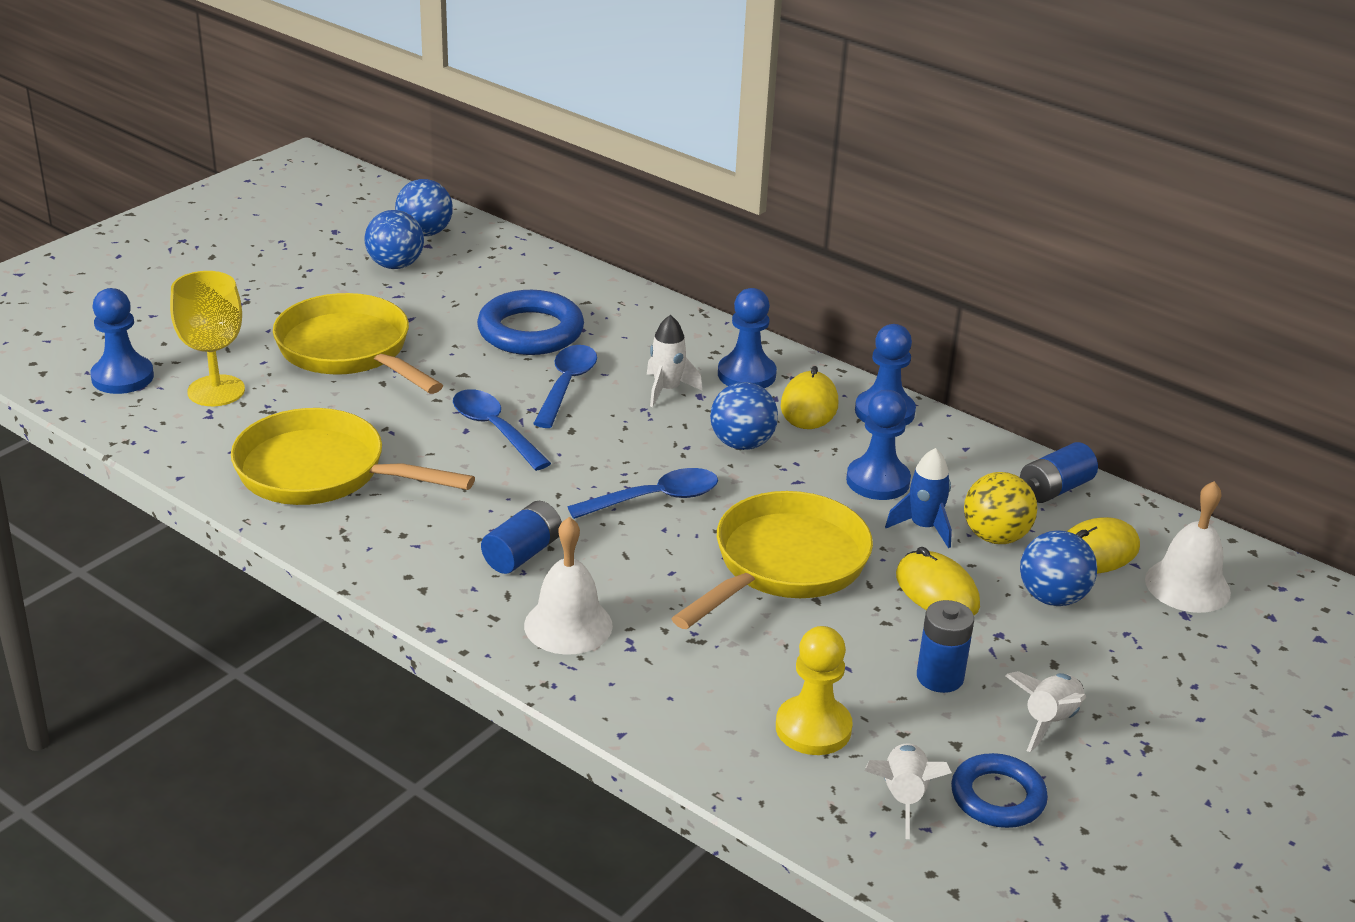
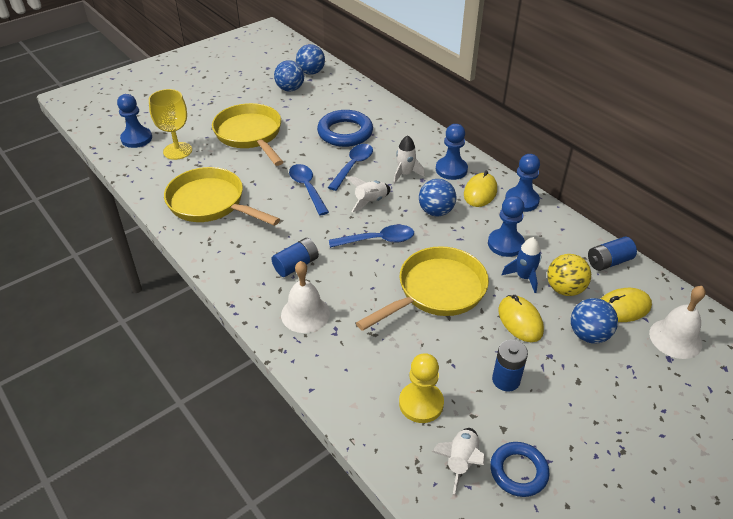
camera: 15 degrees right, 10 degrees up
(1049, 721) = (565, 421): white rocket -> white rocket (370, 201)

